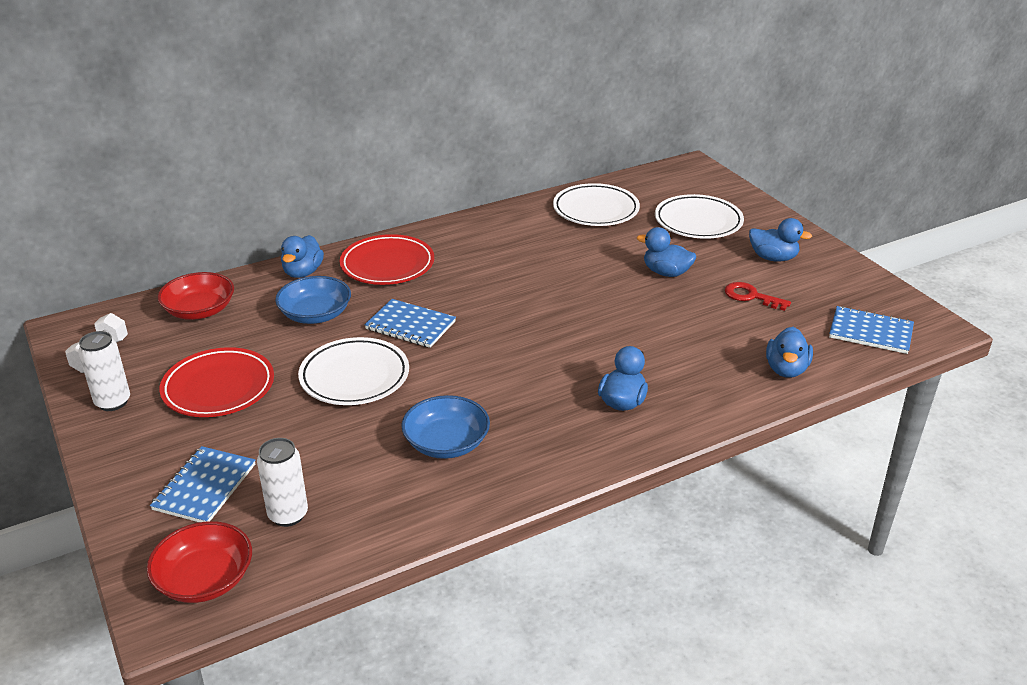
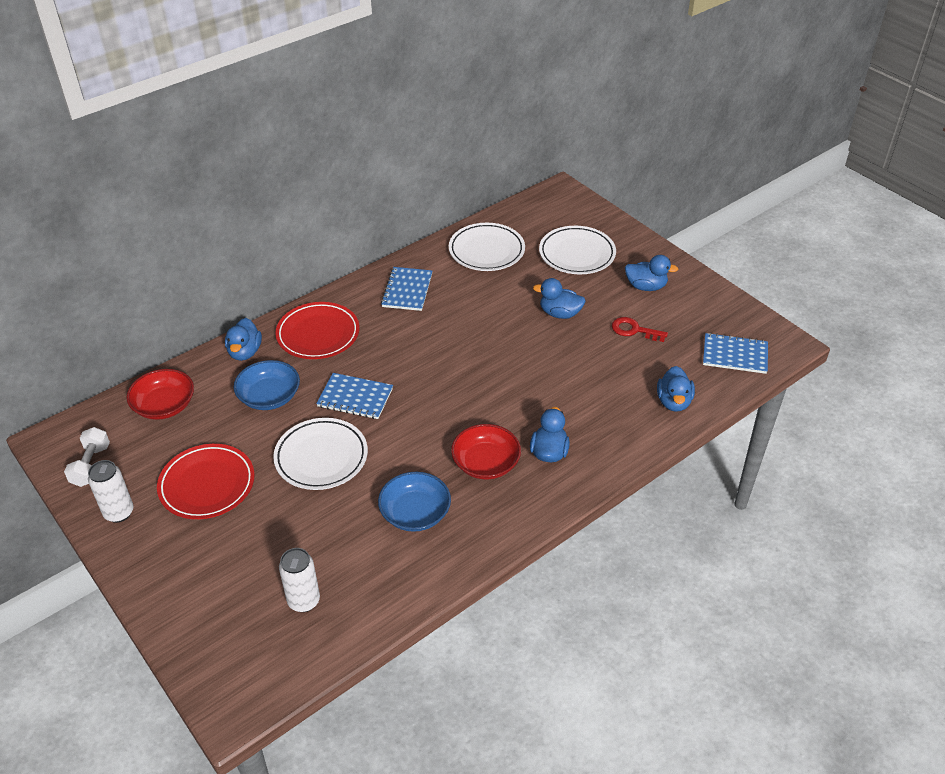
camera: 10 degrees left, 10 degrees up
(205, 487) = (226, 585): blue notebook -> blue notebook (407, 290)
(205, 579) = (254, 670): red bowl -> red bowl (486, 463)

